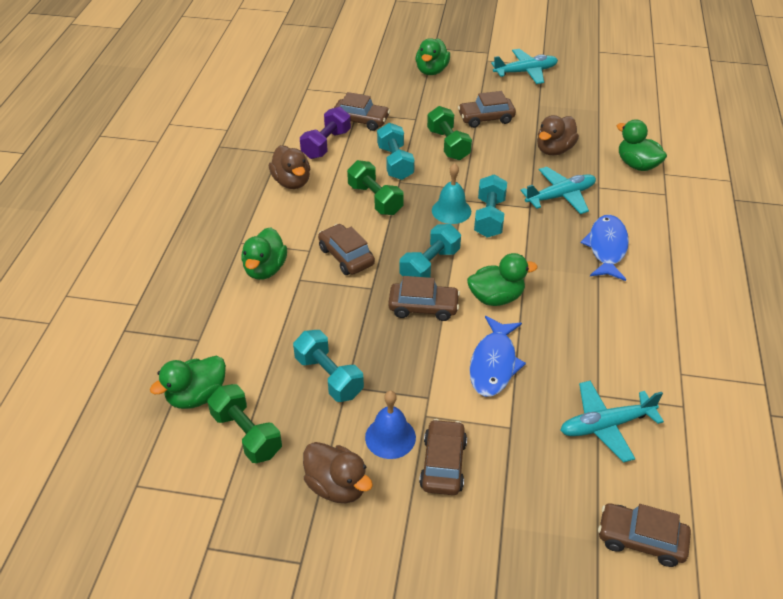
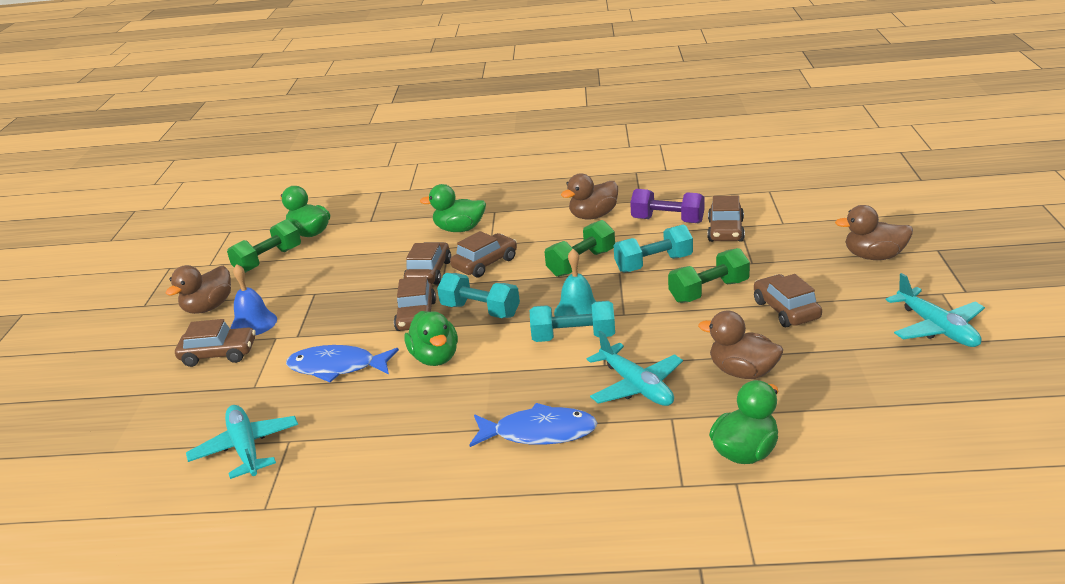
camera: 85 degrees right, 15 degrees down
(329, 376) = (326, 283): turquoise dumbbell -> none
(431, 71) = (874, 256): green duck -> brown duck
(641, 539) = (102, 479): brown car -> brown car (429, 272)

